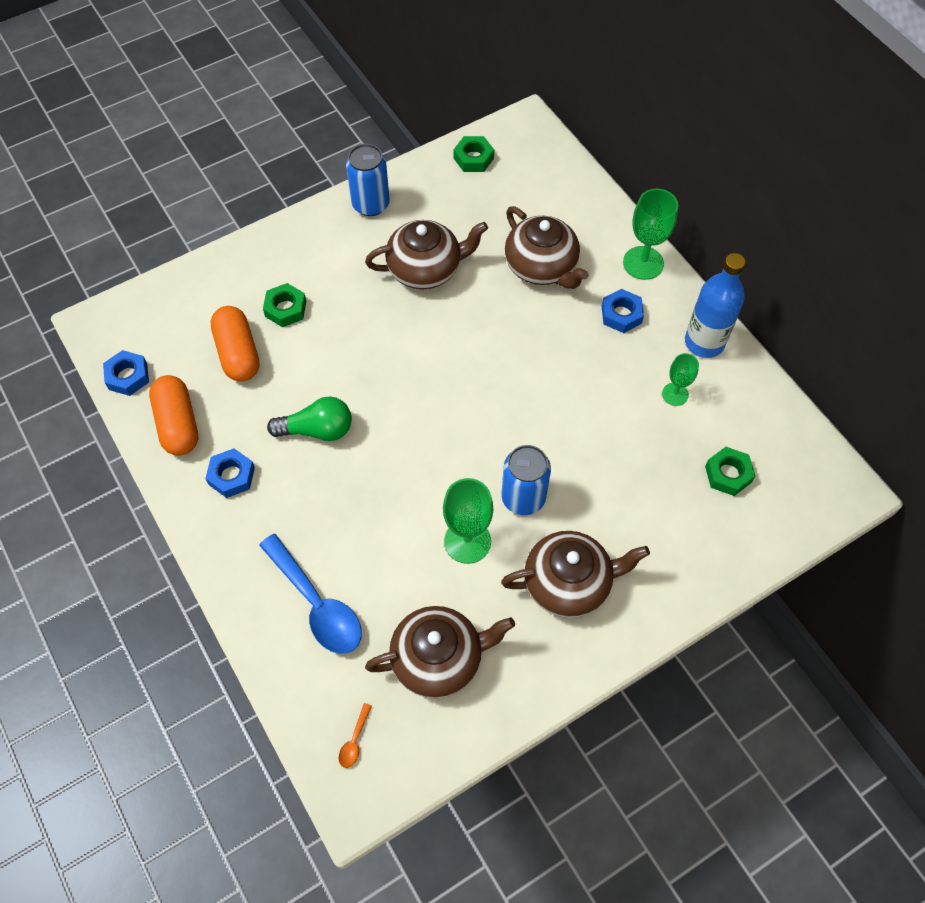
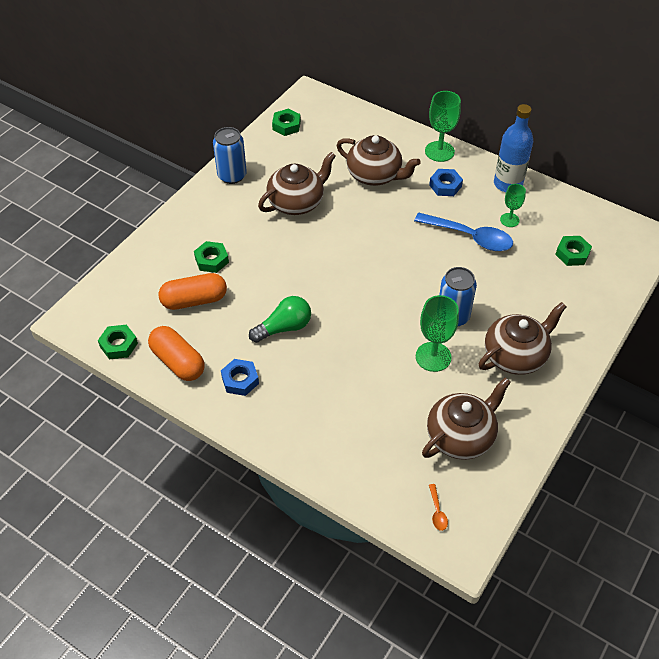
camera: 25 degrees left, 10 degrees down
(128, 376) = (119, 345): blue nut -> green nut
(238, 353) = (194, 300): orange capsule -> orange capsule turned 60 degrees counterclockwise
(317, 604) = (355, 437): blue spoon -> blue spoon (470, 237)

